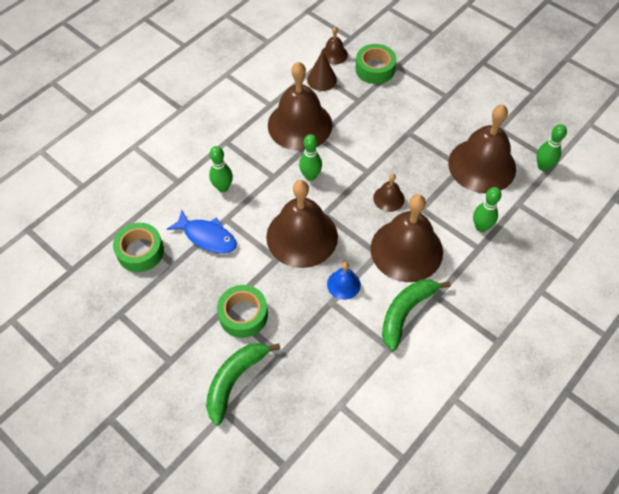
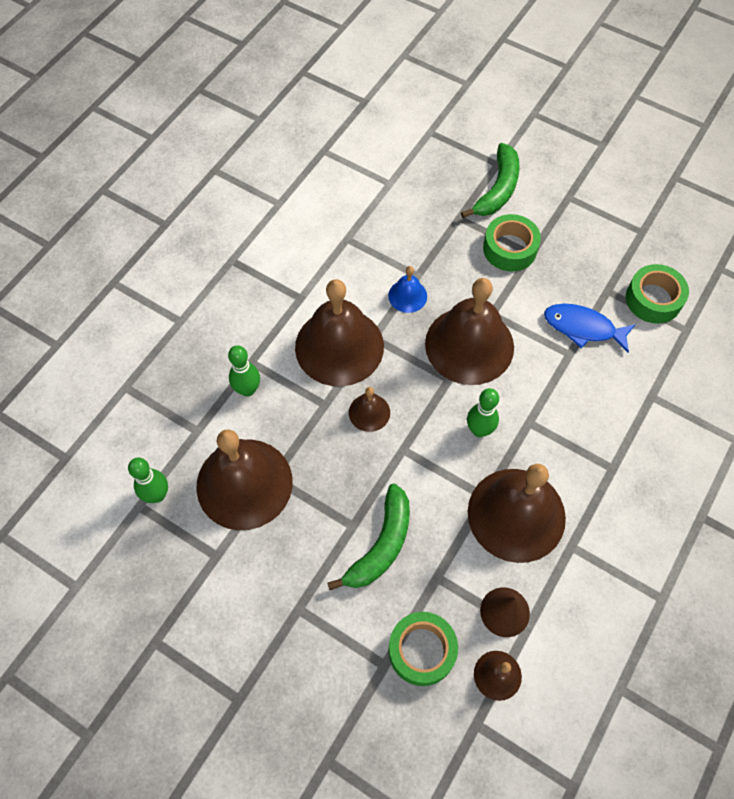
camera: 170 degrees right, 5 degrees up
(223, 187) = (589, 396): green bowling pin -> none
(406, 312) = (333, 275): green banana -> green banana (381, 545)

